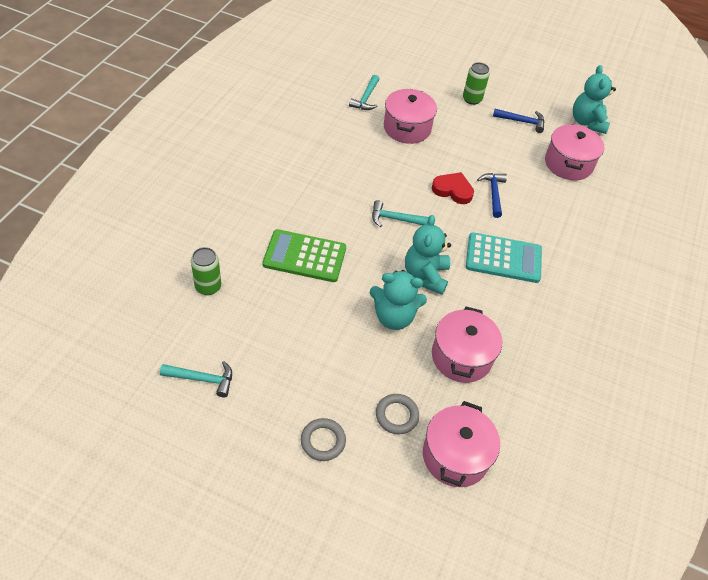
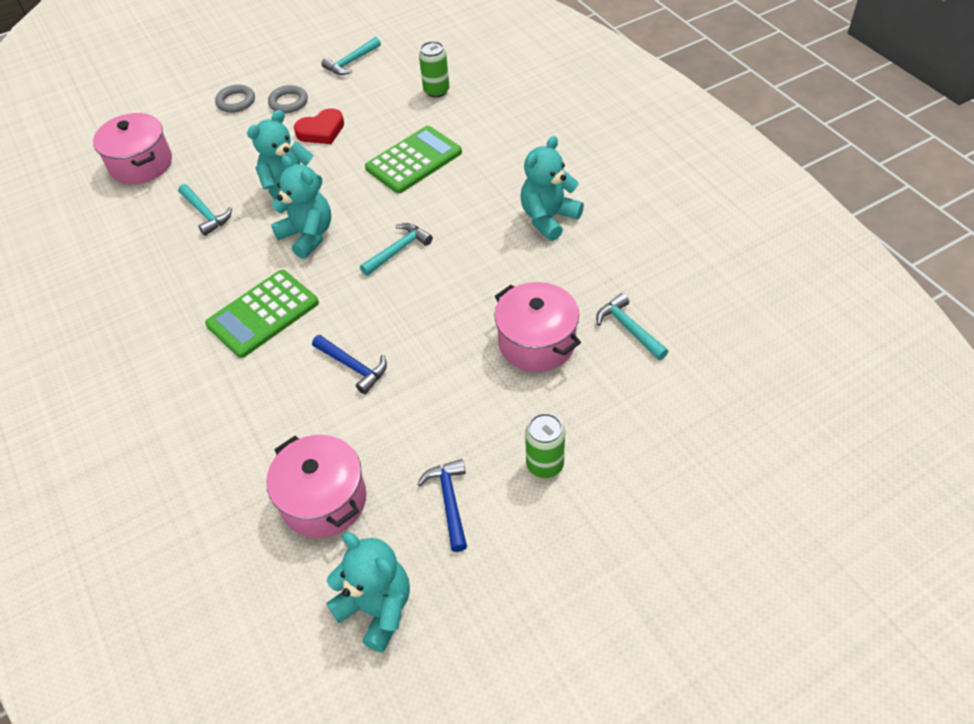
camera: 135 degrees right, 0 degrees up
(308, 159) = (548, 218): none -> turquoise teddy bear
(397, 415) = (207, 148): grey ring -> grey ring (288, 102)
(453, 190) = (393, 327): red heart -> red heart (321, 131)
(461, 357) = (205, 214): pink pot -> turquoise hammer
(503, 258) = (263, 314): turquoise calculator -> green calculator
(522, 121) = (449, 502): blue hammer -> blue hammer turned 120 degrees clockwise

